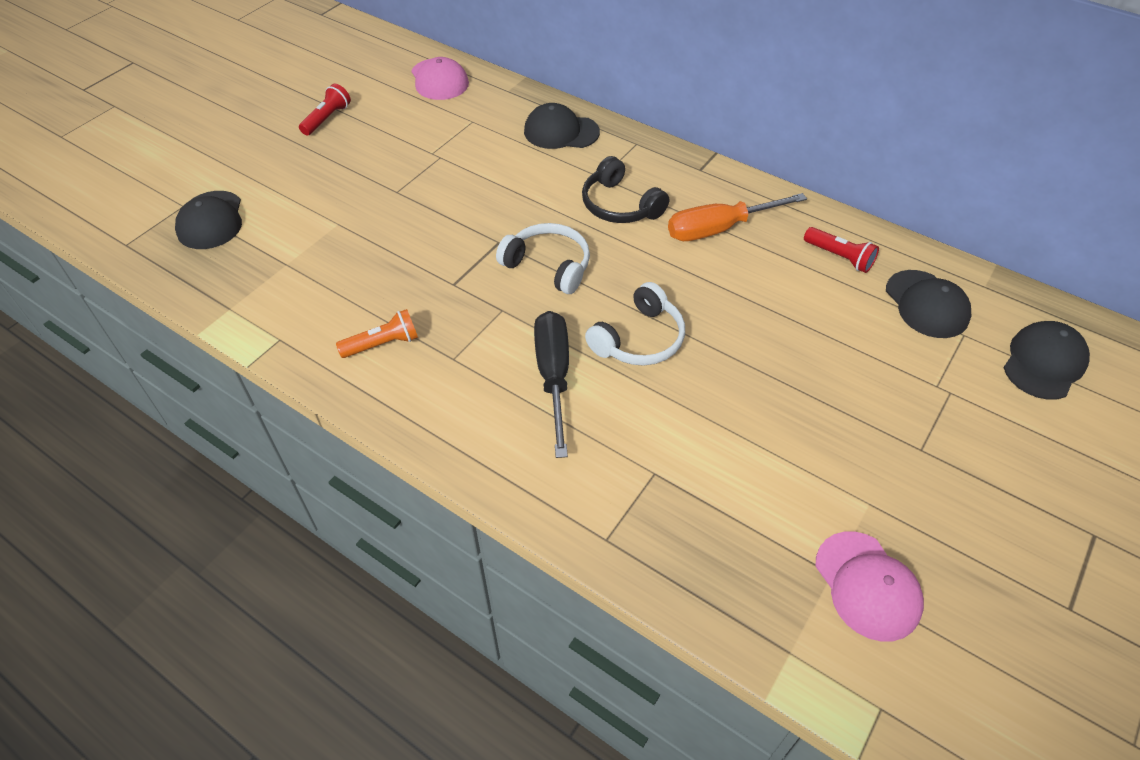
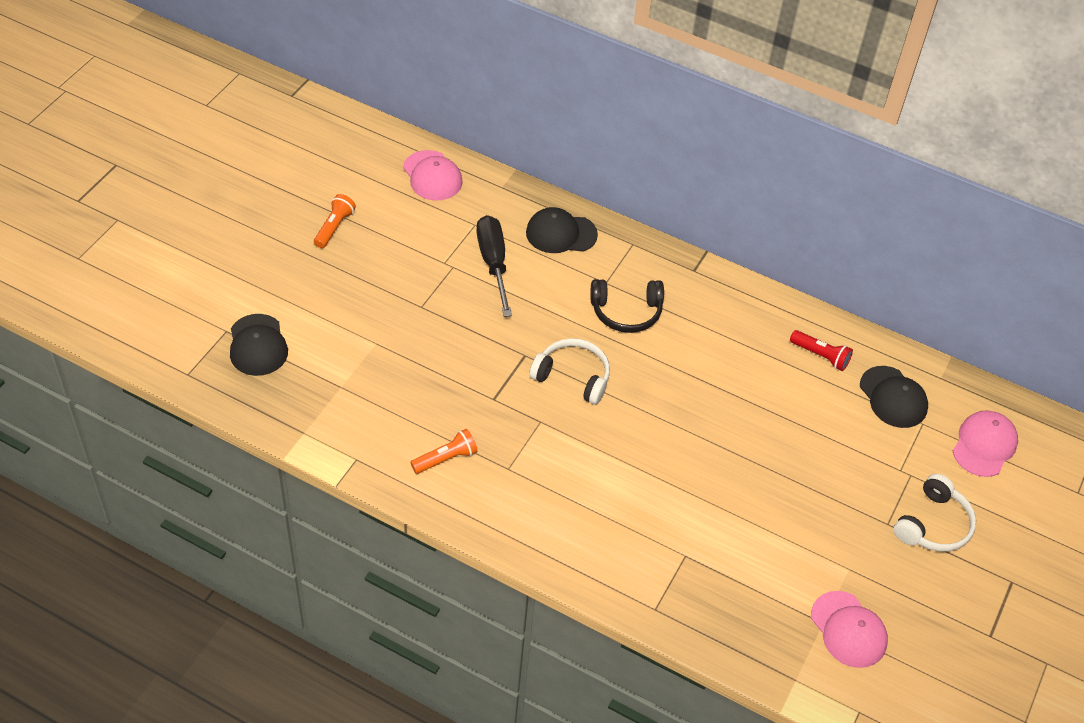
camera: 10 degrees left, 0 degrees up
(327, 119) = (334, 227): red flashlight -> orange flashlight
(553, 376) = (594, 479): black screwdriver -> black screwdriver (493, 263)
(619, 205) = (626, 312): black headphones -> black headphones turned 45 degrees counterclockwise
(639, 339) = (660, 442): white headphones -> white headphones (933, 525)
(719, 229) = (716, 332): orange screwdriver -> none
(1044, 363) = (984, 445): black cap -> pink cap

